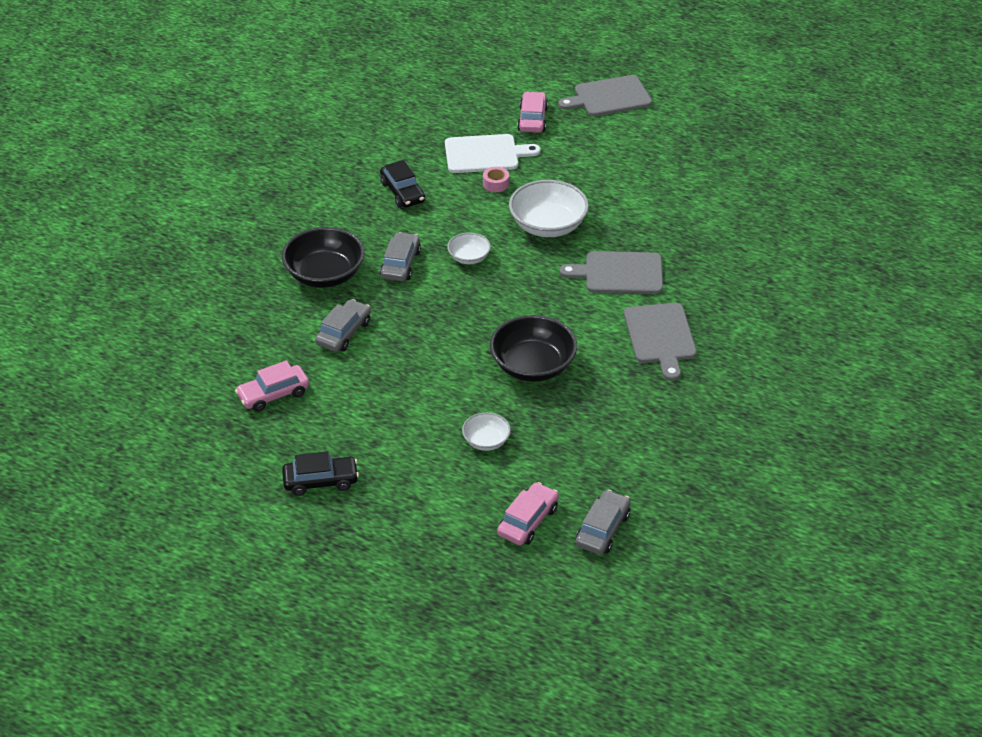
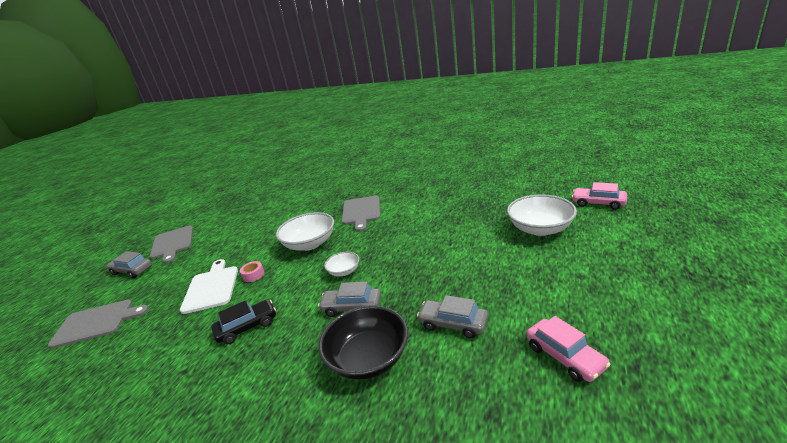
camera: 90 degrees left, 15 degrees down
(321, 481) = (650, 295): black car -> none
(486, 441) = (540, 228): white bowl -> white bowl, size x1.87
(532, 119) = (178, 272): pink car -> none
(532, 366) = (457, 225): black bowl -> none
(602, 529) = (582, 183): grey car -> grey car (132, 270)
(660, 337) = (416, 192): grey cutting board -> grey cutting board (96, 323)

